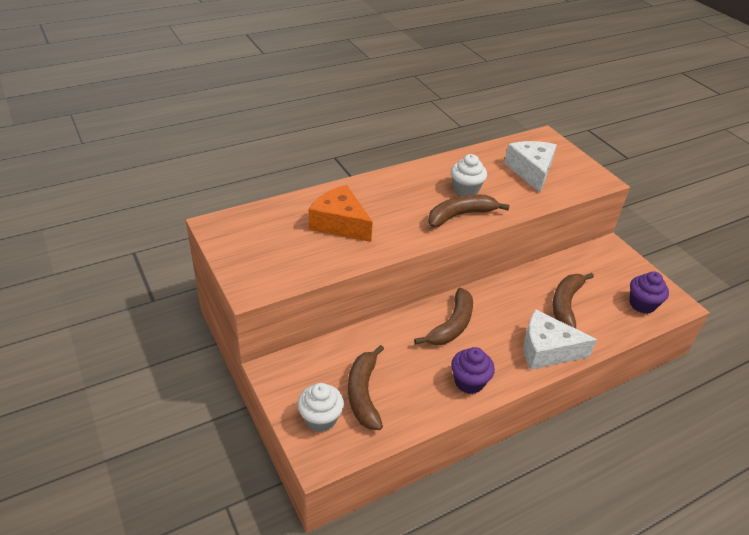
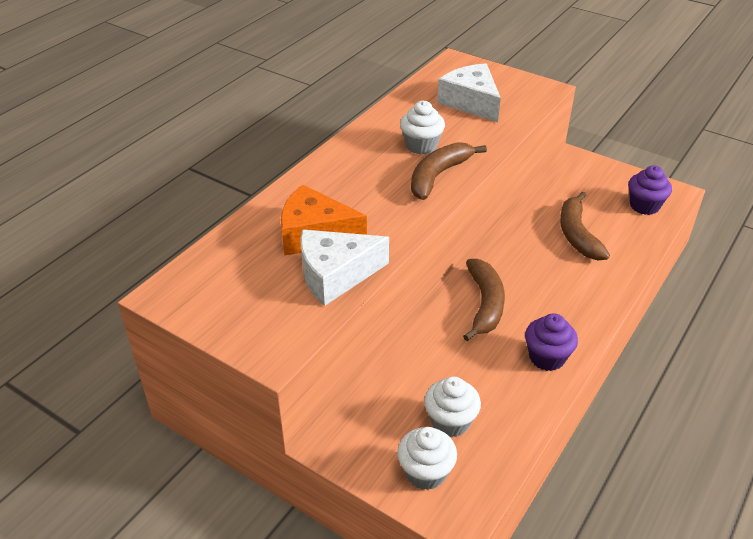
camera: 25 degrees left, 0 degrees up
(363, 394) = (450, 421): brown banana -> white cupcake
(547, 350) = (594, 289): white cheese -> white cheese (335, 275)

